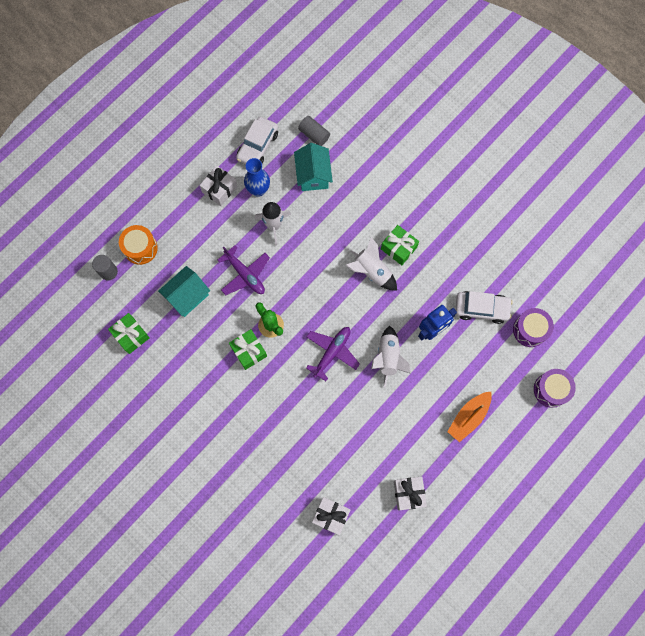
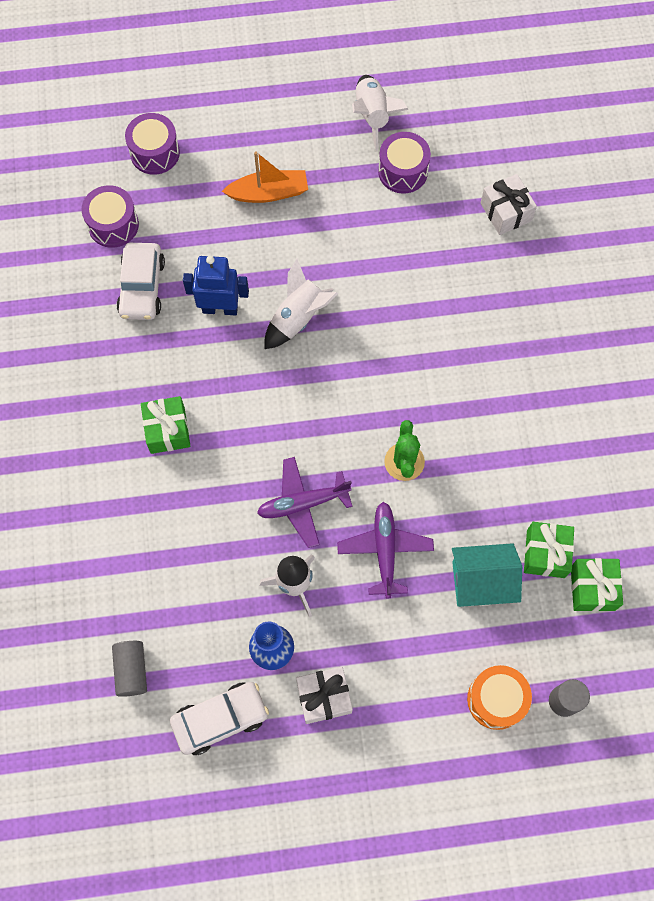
camera: 140 degrees left, 5 degrees down
(249, 351) = (457, 452): green gift -> green gift (545, 553)
(313, 175) = (184, 613): turquoise house -> none
(332, 352) = (358, 373): purple plane -> purple plane (303, 504)
(372, 271) = (226, 428): white rocket -> white rocket (372, 116)
(408, 493) = (403, 171): white gift -> purple drum
(481, 308) = (142, 287): white car -> white car turned 135 degrees counterclockwise

